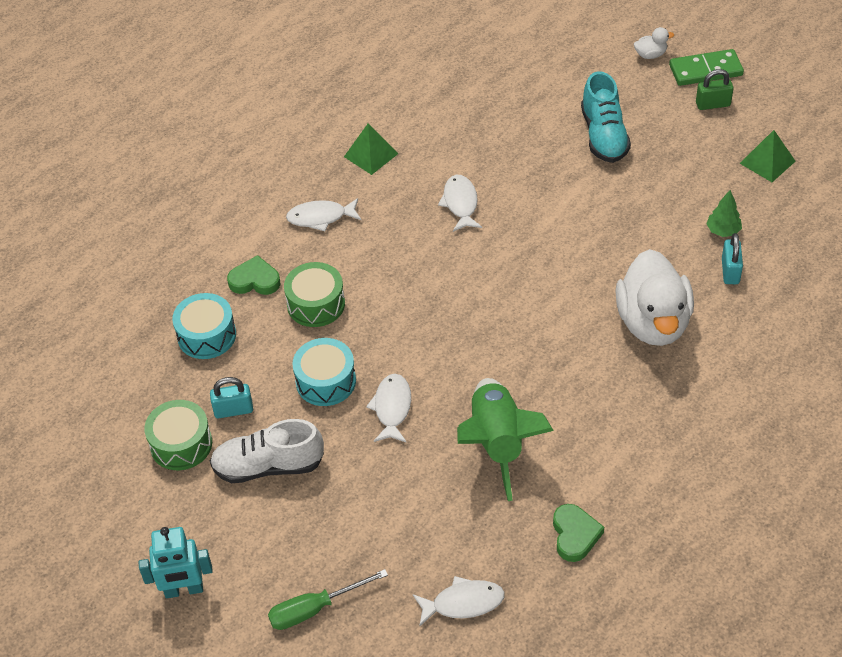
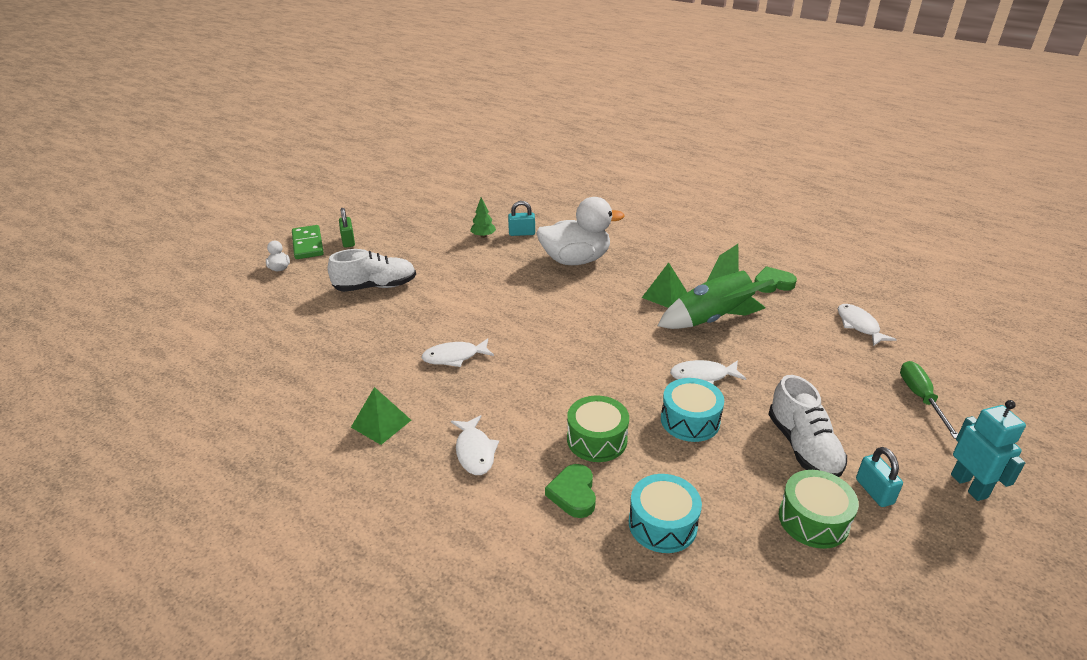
camera: 100 degrees left, 15 degrees down
(233, 410) = (751, 483): turquoise padlock -> turquoise padlock (874, 491)
(315, 609) = (921, 398): green screwdriver -> green screwdriver turned 150 degrees counterclockwise
(604, 135) = (375, 286): turquoise shoe -> white shoe
(767, 162) = (414, 221): green pyramid -> green pyramid (664, 295)

